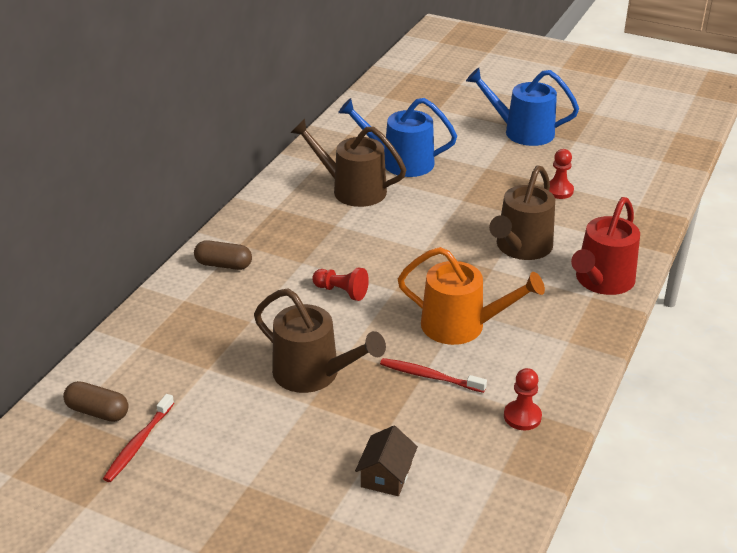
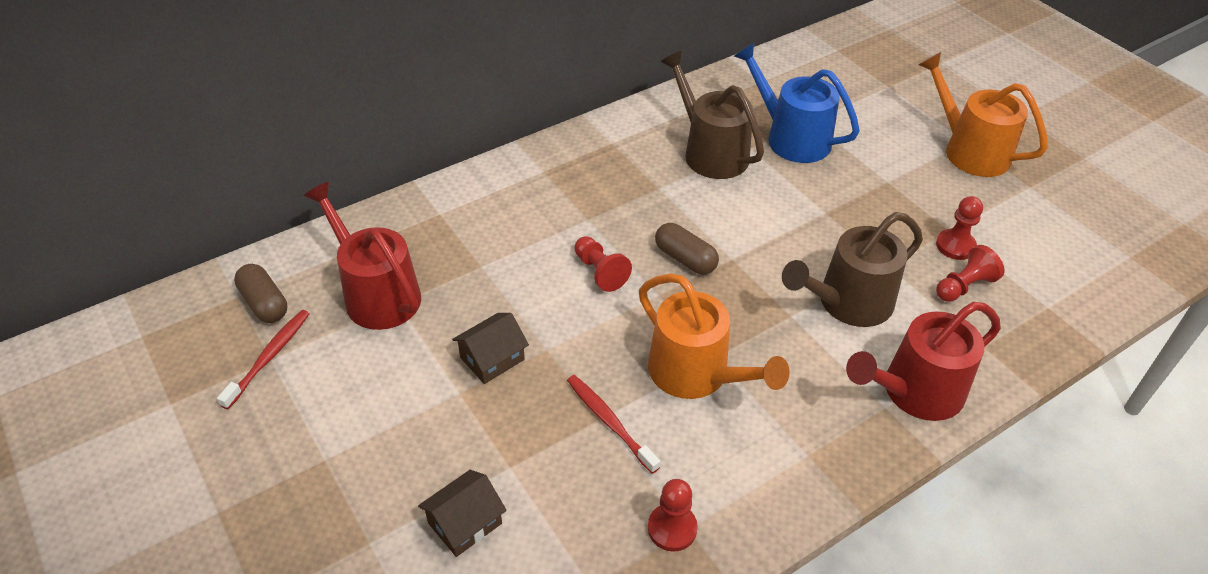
camera: 30 degrees right, 10 degrees up
(138, 443) = (269, 357): red toothbrush -> red toothbrush turned 150 degrees clockwise
(185, 369) = (377, 294): none -> red watering can
(223, 265) = (508, 189): brown capsule -> brown capsule (685, 259)
(313, 374) = (492, 358): brown watering can -> brown house
(522, 132) = (970, 151): blue watering can -> orange watering can
(582, 212) = (964, 286): none -> red pawn

